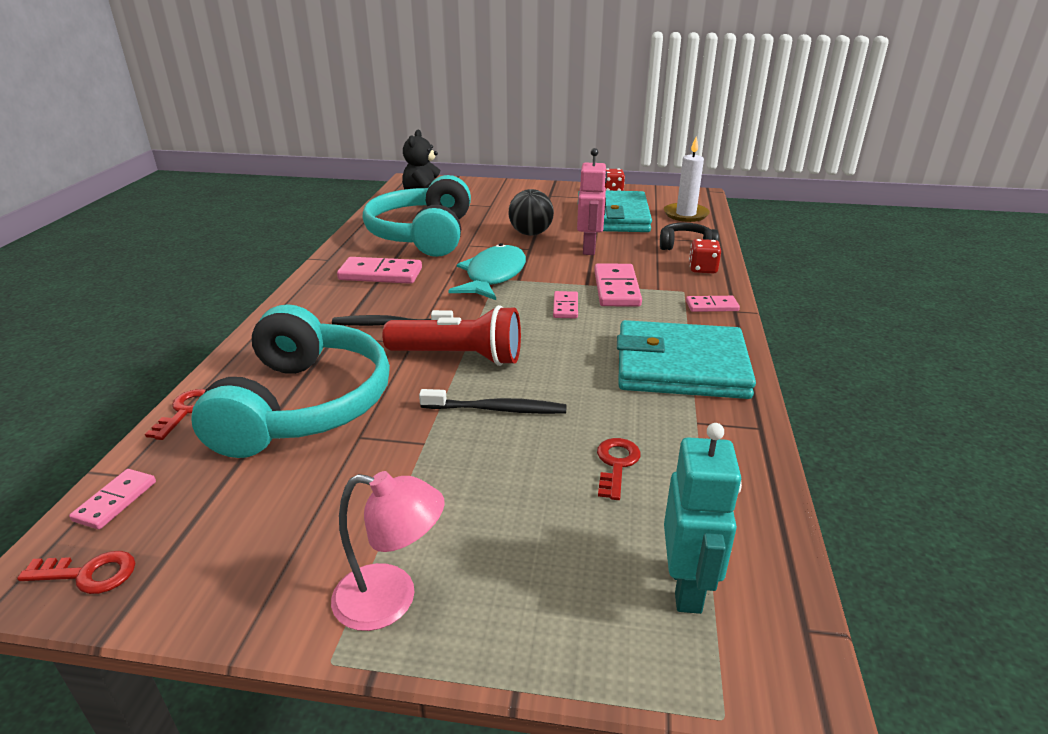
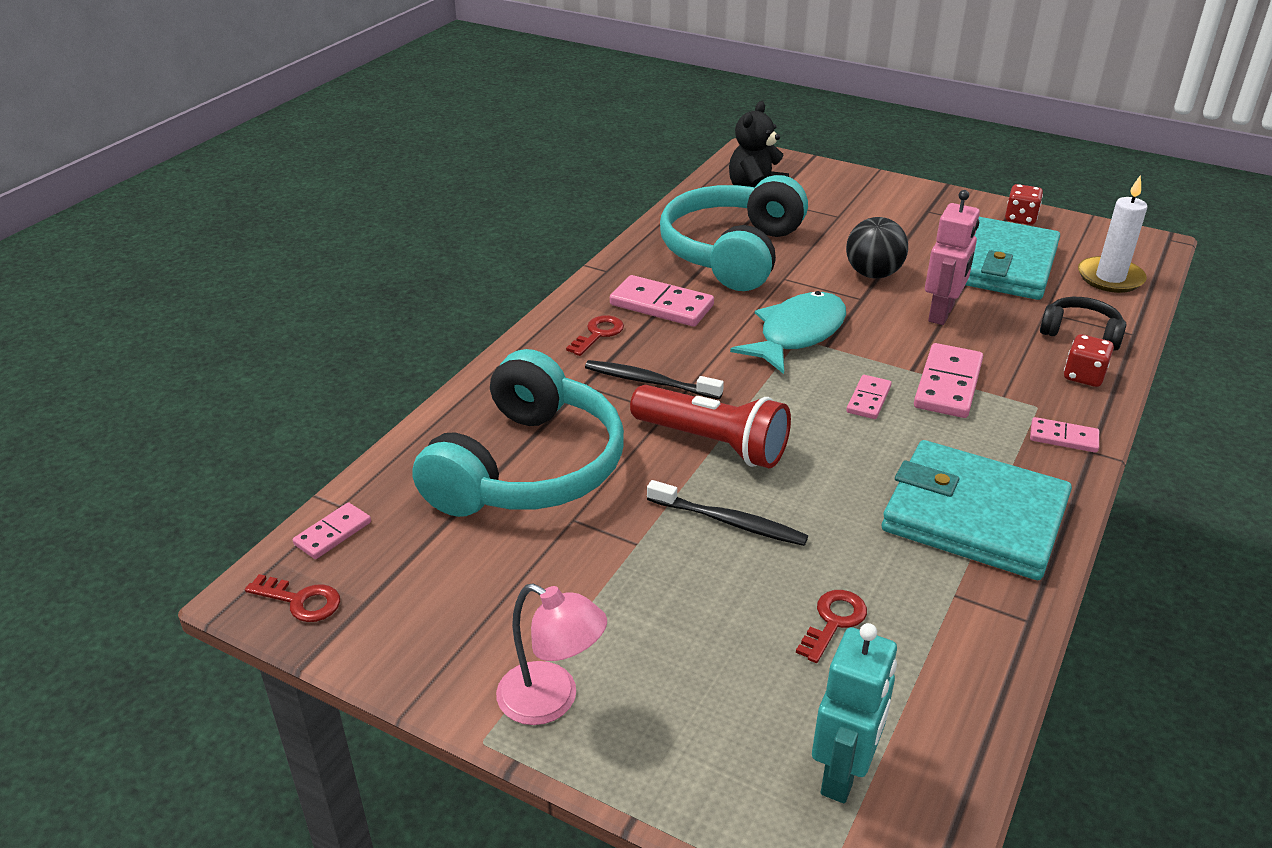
camera: 20 degrees right, 5 degrees up
(185, 411) = (412, 447): red key -> red key (598, 334)

